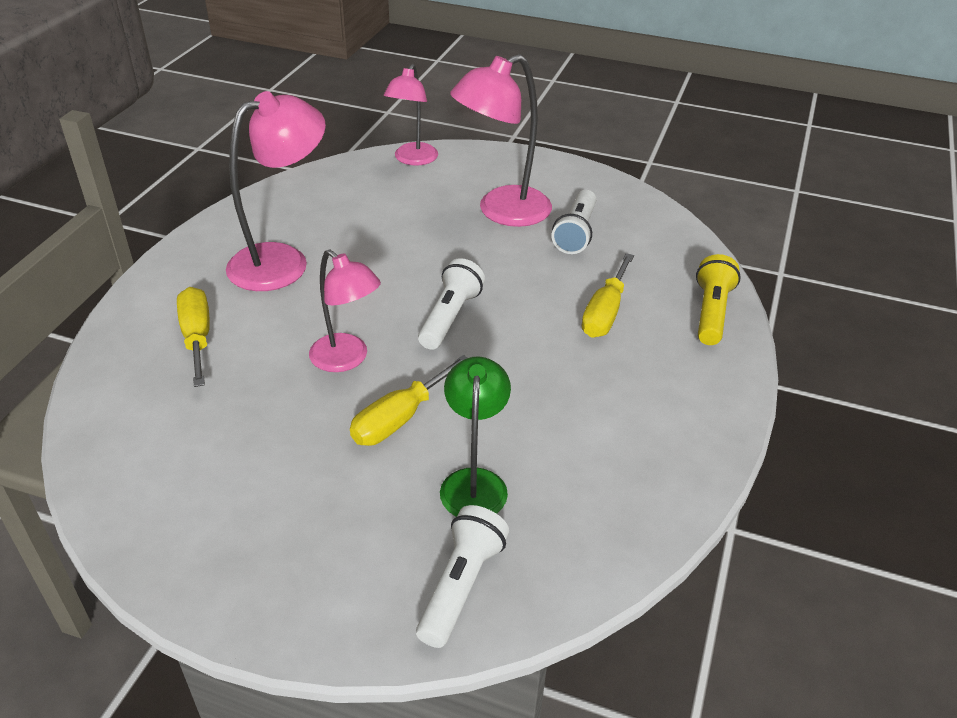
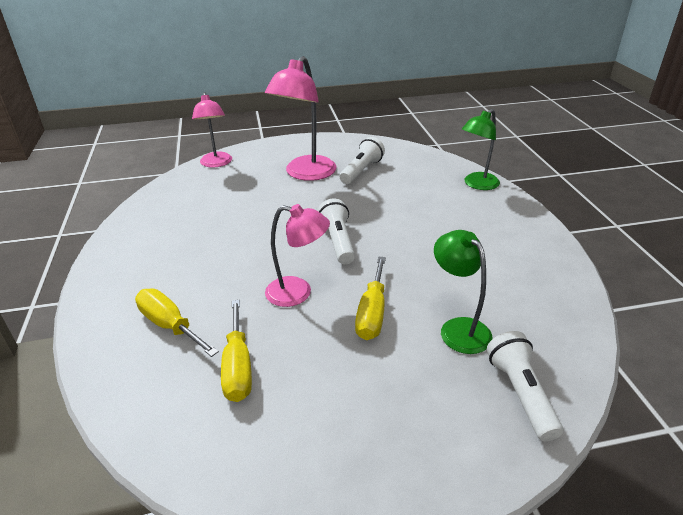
camera: 30 degrees left, 5 degrees down
(282, 261) = (186, 251): pink lamp -> none
(576, 233) = (361, 171): white flashlight -> white flashlight turned 135 degrees counterclockwise
(605, 313) = (424, 205): yellow screwdriver -> yellow screwdriver (238, 367)
(711, 312) = (477, 184): yellow flashlight -> green lamp

